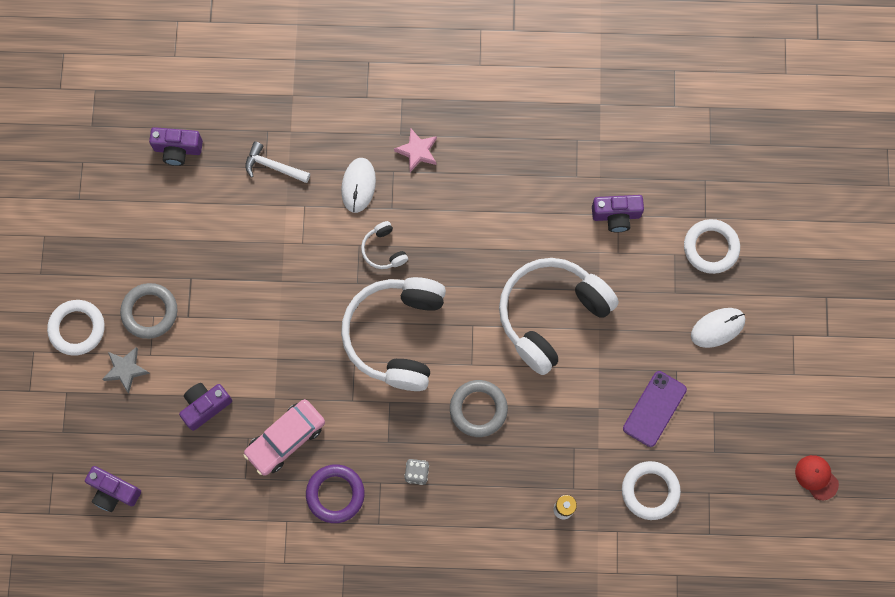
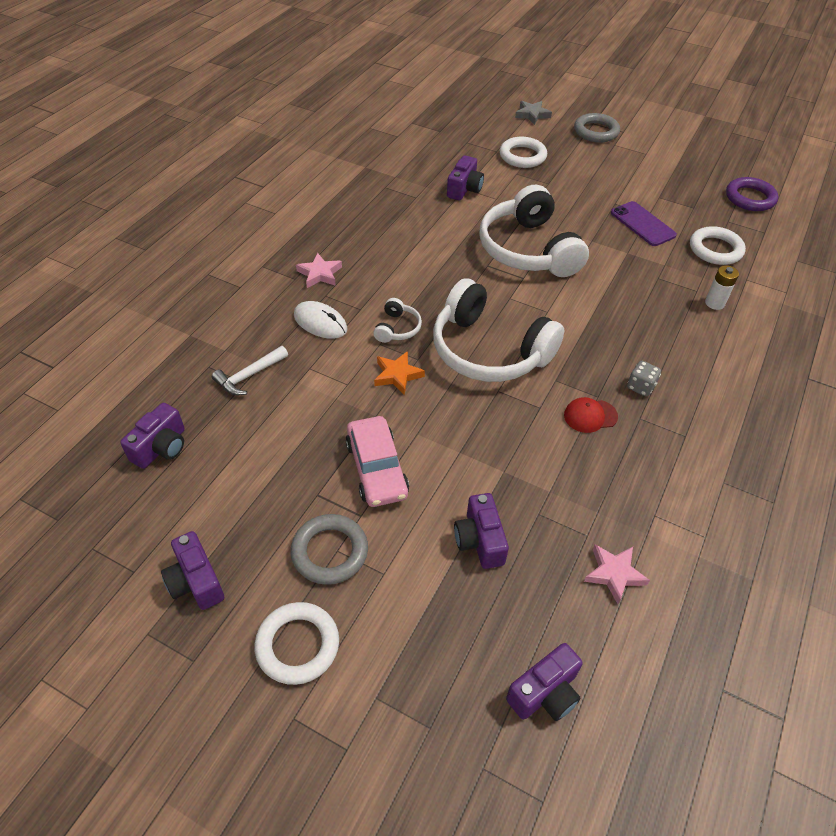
camera: 65 degrees left, 25 degrees down
(90, 241) = (196, 581): none -> purple camera
(126, 369) = (387, 609): grey star -> grey star (532, 115)
(221, 507) = (614, 574): none -> pink star
(285, 439) = (556, 479): pink car -> pink car (376, 468)
(331, 276) = (397, 375): none -> orange star
(335, 494) = (638, 459): purple ring -> purple ring (750, 198)
(384, 250) = (397, 328): white headphones -> white headphones turned 75 degrees counterclockwise
(478, 409) = (593, 322): grey ring -> grey ring (596, 132)
(717, 328) = (590, 173): white mouse -> none
(816, 477) = (734, 169): red cap -> red cap (590, 416)

